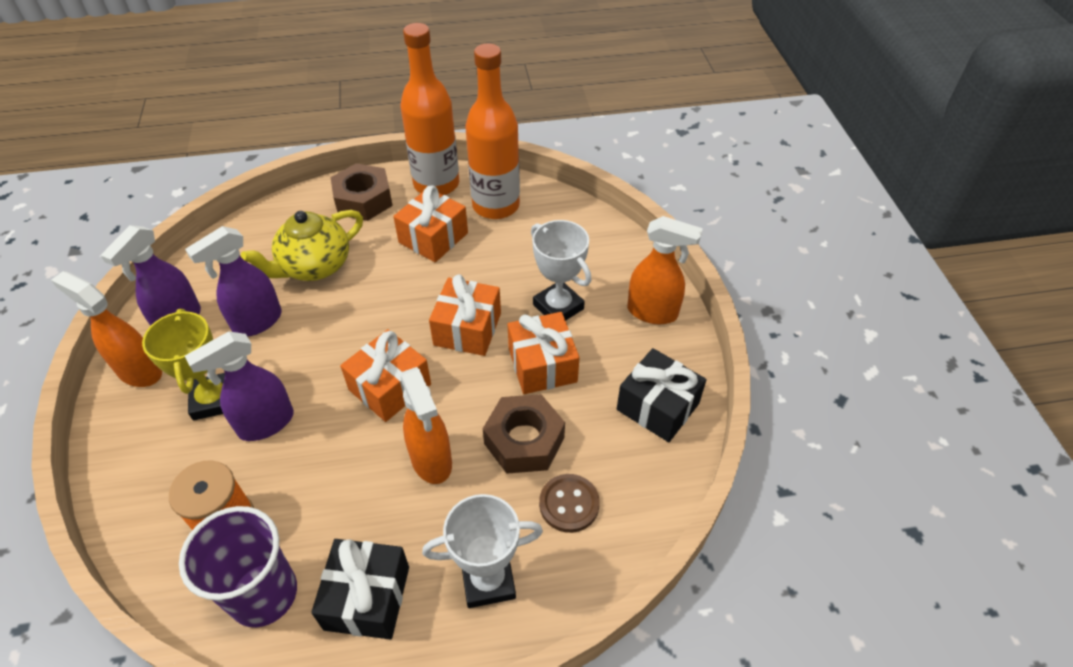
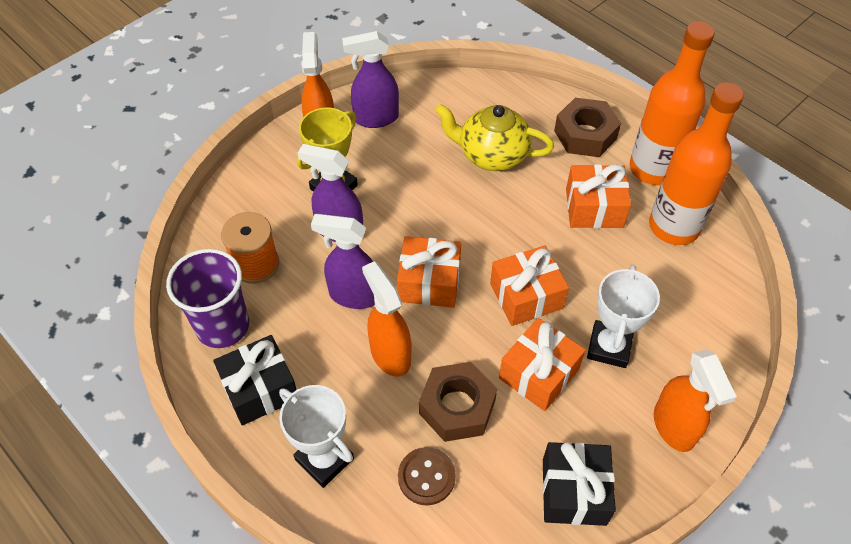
camera: 55 degrees right, 5 degrees up
(257, 322) = (413, 161): purple spray bottle -> purple spray bottle (353, 295)
(431, 461) = (390, 355): orange spray bottle -> orange spray bottle turned 120 degrees clockwise

